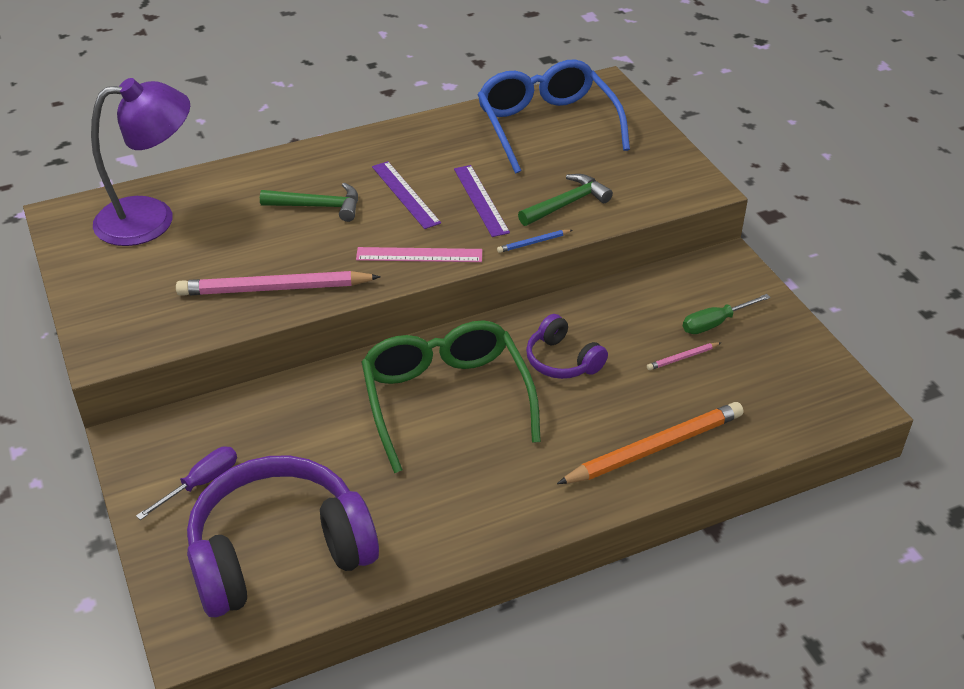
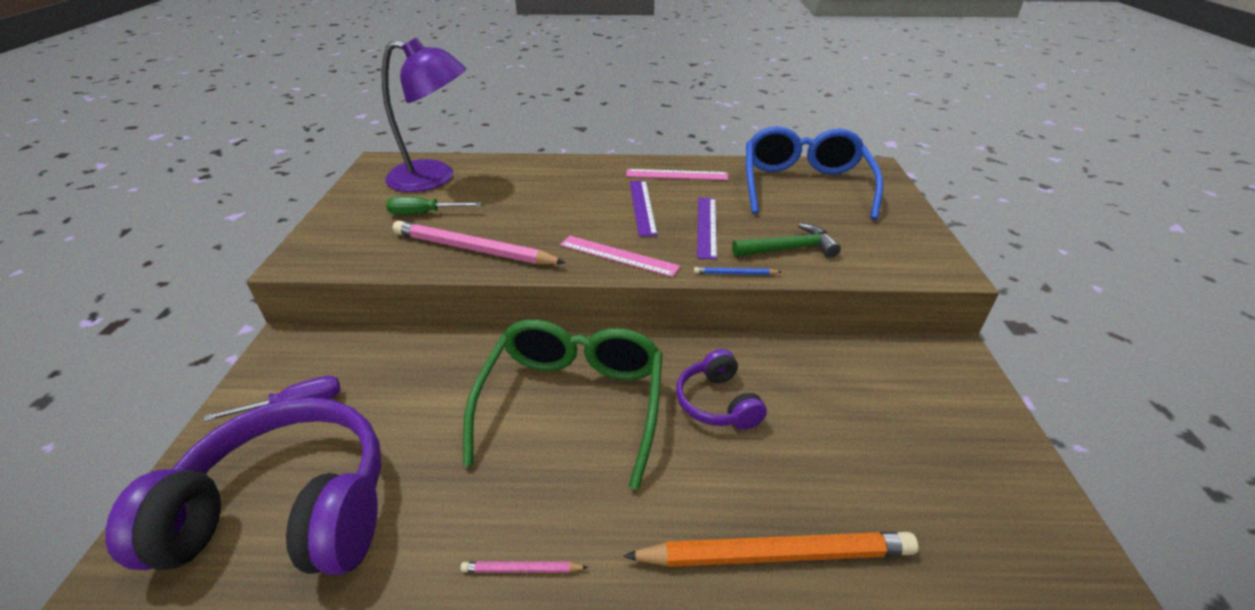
camera: 25 degrees right, 5 degrees down
(318, 206) = (563, 199): green hammer -> none
(414, 145) = (676, 175): none -> pink ruler
(682, 358) = (860, 446): pink pencil -> pink pencil (521, 569)
(715, 323) = (917, 418): green screwdriver -> green screwdriver (424, 213)

